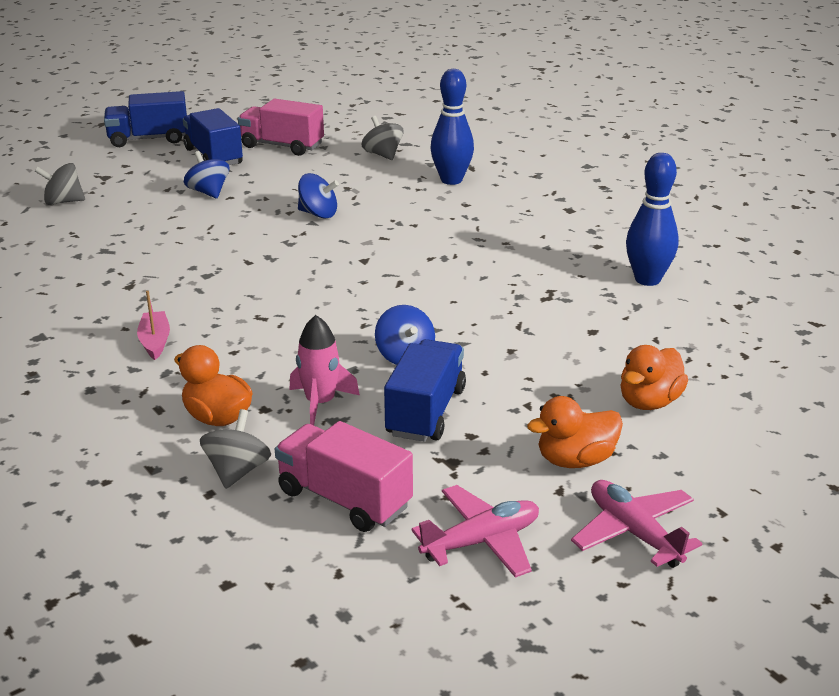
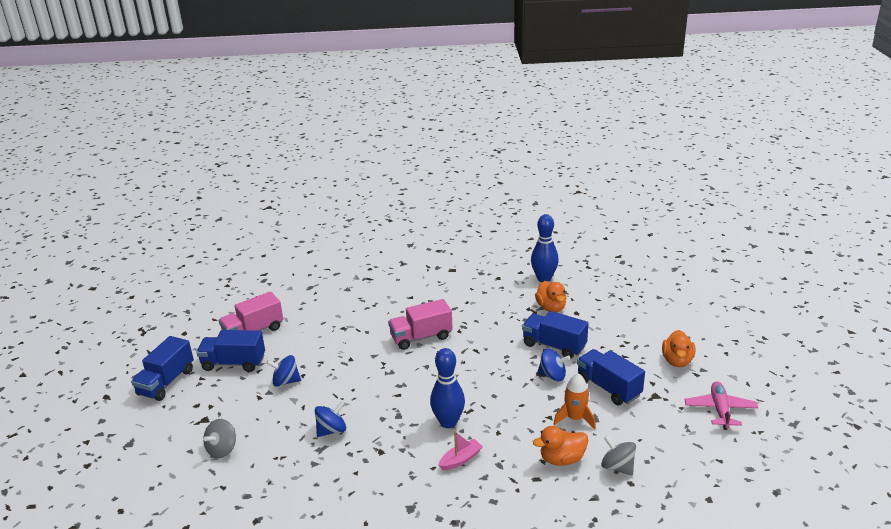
camera: 55 degrees left, 0 degrees up
(155, 341) = (460, 459): pink boat -> pink boat turned 120 degrees clockwise
(318, 214) = (365, 349): blue spinning top -> blue spinning top (331, 430)
(320, 403) = (575, 418): pink rocket -> orange rocket
(344, 499) = (664, 439): pink truck -> pink truck (421, 337)
(383, 155) = (315, 300): grey spinning top -> none
(451, 180) = (376, 290): blue bowling pin -> blue bowling pin (448, 422)
(481, 337) = (554, 346): none -> blue truck
(634, 532) = (737, 367): pink plane -> none
(649, 402) = (646, 323): orange duck -> orange duck (551, 308)

